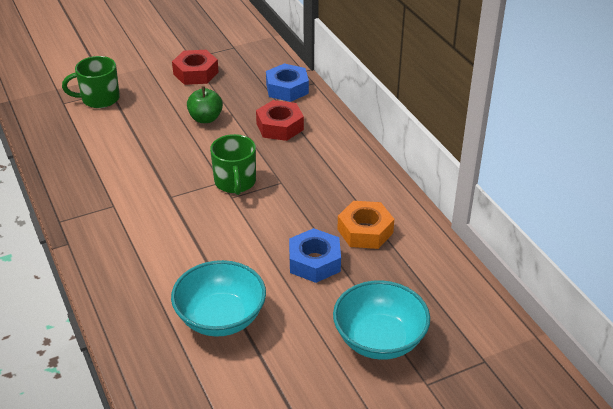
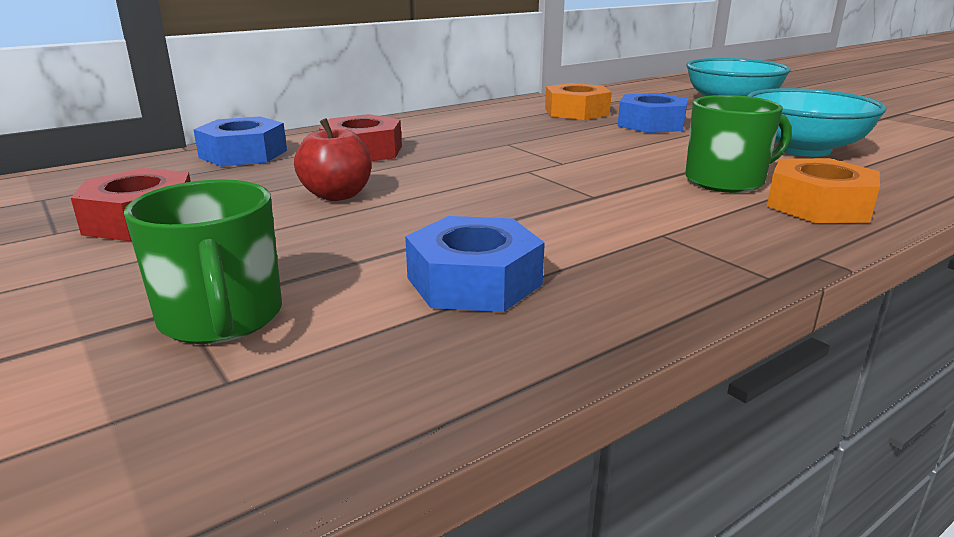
camera: 100 degrees left, 15 degrees down
(96, 148) = (474, 281): none -> blue nut
(119, 272) = (818, 206): none -> orange nut
(205, 118) = (337, 195): green apple -> red apple
(235, 182) = (525, 163): green mug -> green mug (726, 181)

